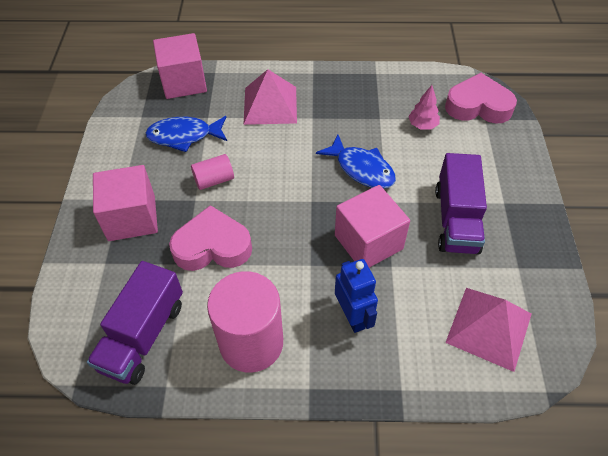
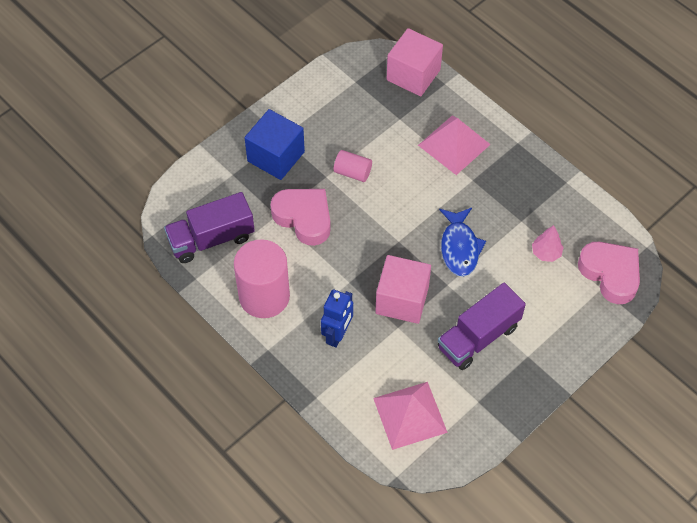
camera: 45 degrees right, 5 degrees up
(132, 218) = (276, 156): pink cube -> blue cube
(184, 136) = (368, 121): blue fish -> none

